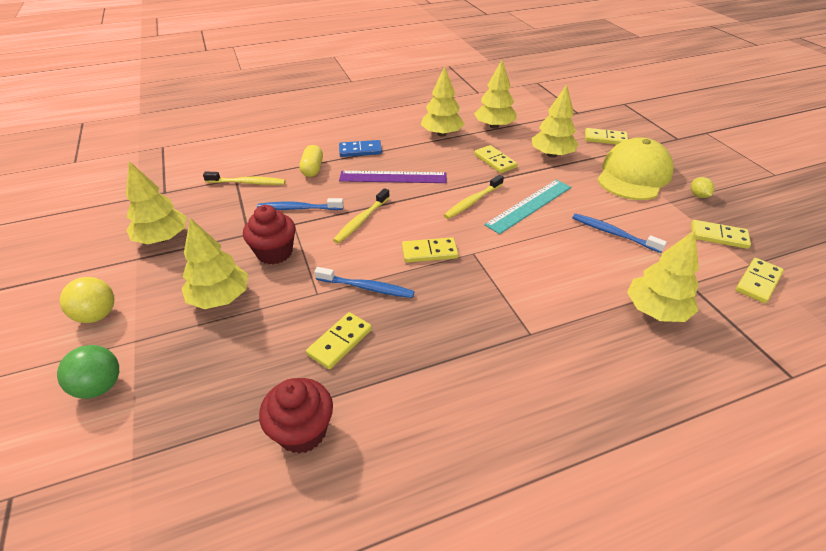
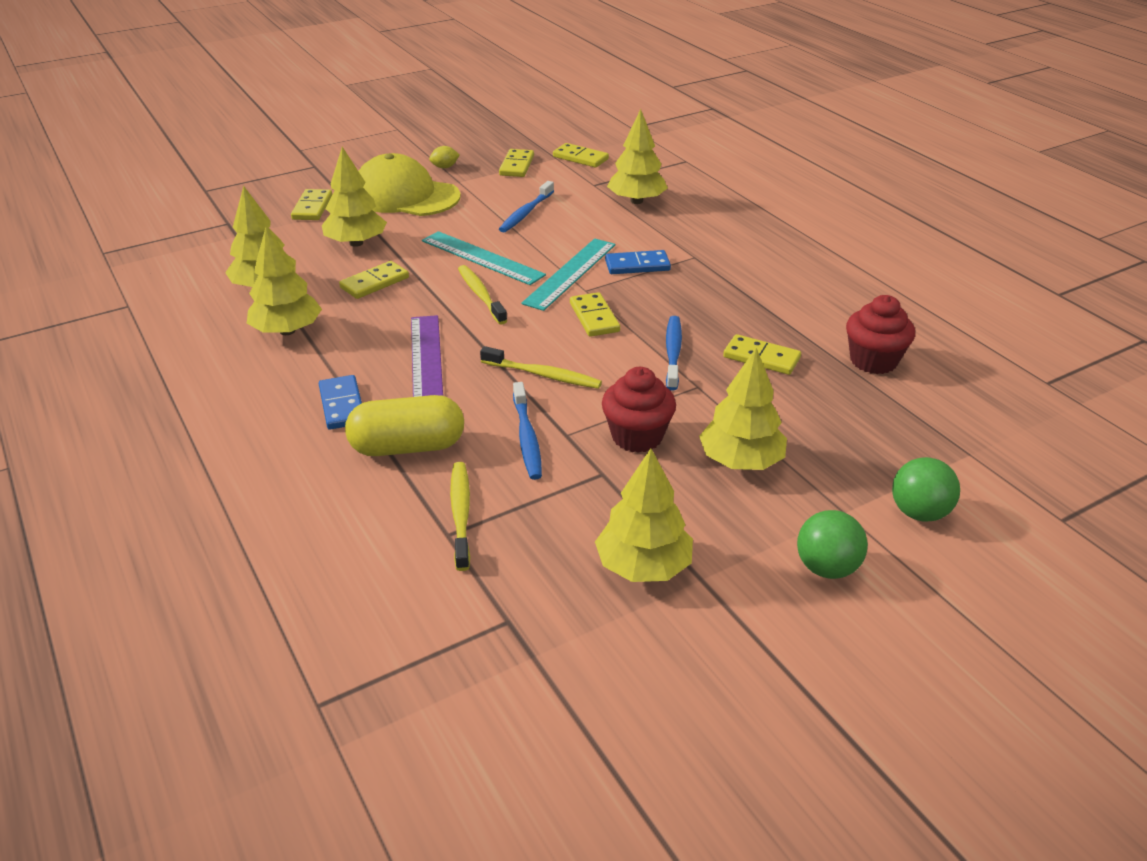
camera: 100 degrees left, 5 degrees down
(97, 315) = (826, 568): yellow ball -> green ball
(312, 169) = (408, 447): yellow capsule -> yellow capsule, size x1.54
(472, 201) = (480, 295): yellow toothbrush -> yellow toothbrush turned 150 degrees counterclockwise
(501, 247) = (570, 273): none -> turquoise ruler
(513, 289) = (637, 265): none -> blue domino

